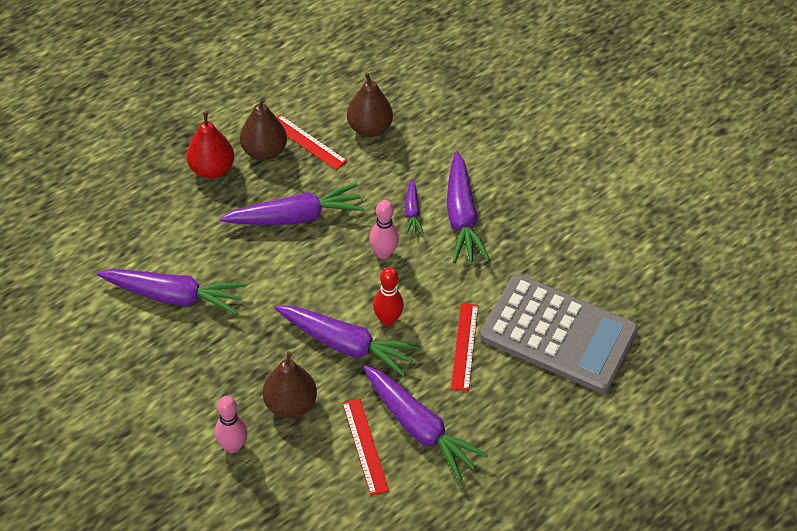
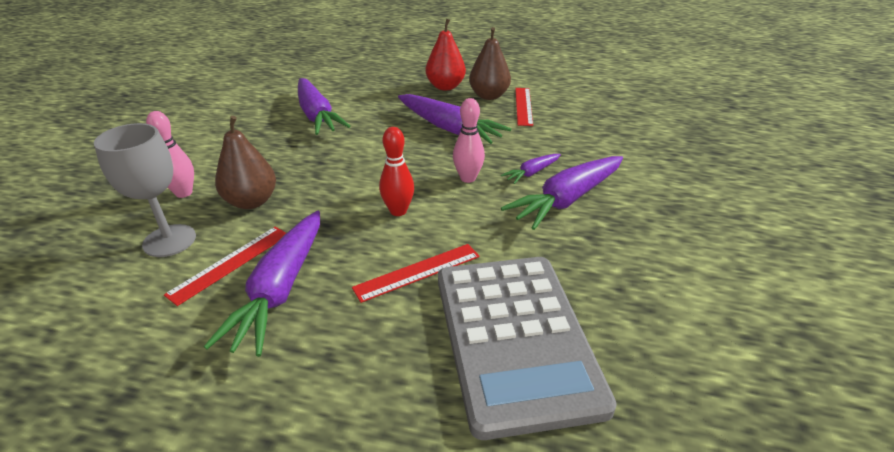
camera: 55 degrees right, 15 degrees down
(301, 475) = (169, 240): none -> grey goblet
(346, 345) = (346, 202): purple carrot -> none
(369, 128) = (578, 122): brown pear -> none

